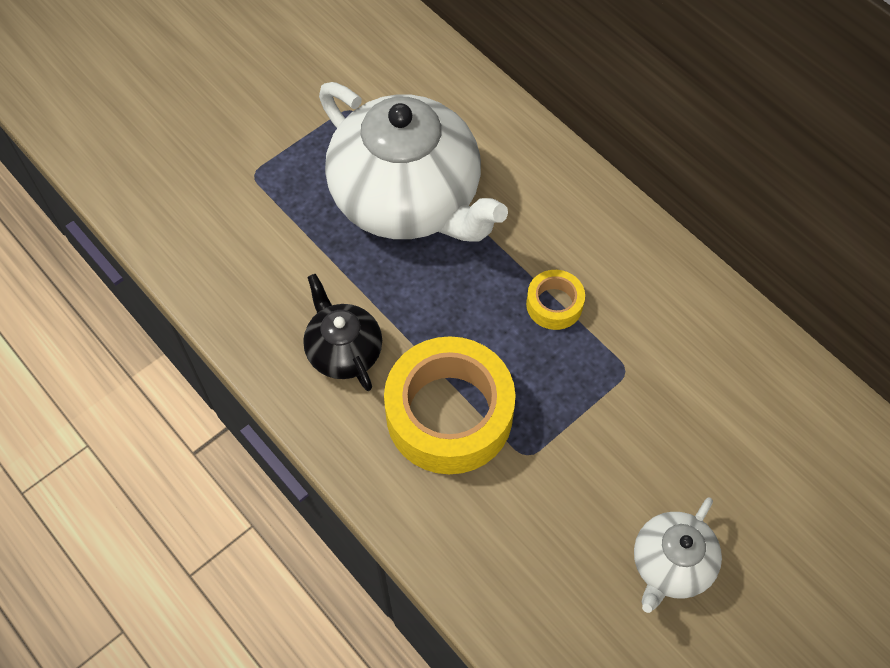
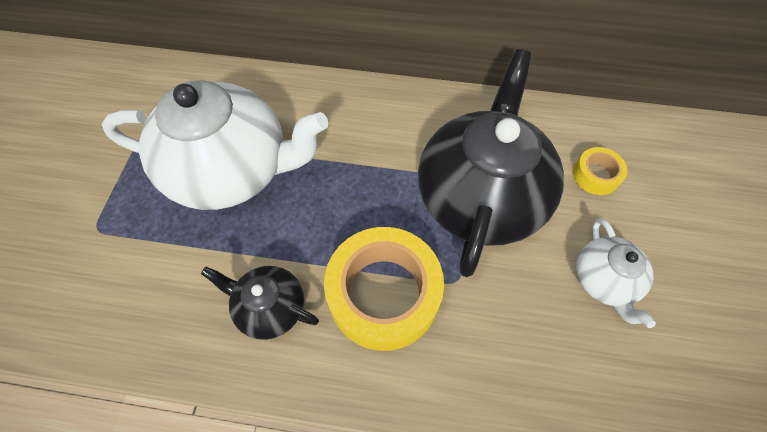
camera: 40 degrees left, 0 degrees up
(554, 304) = (387, 171): yellow tape -> yellow tape (595, 175)
(626, 396) = (480, 196): none -> black teapot

